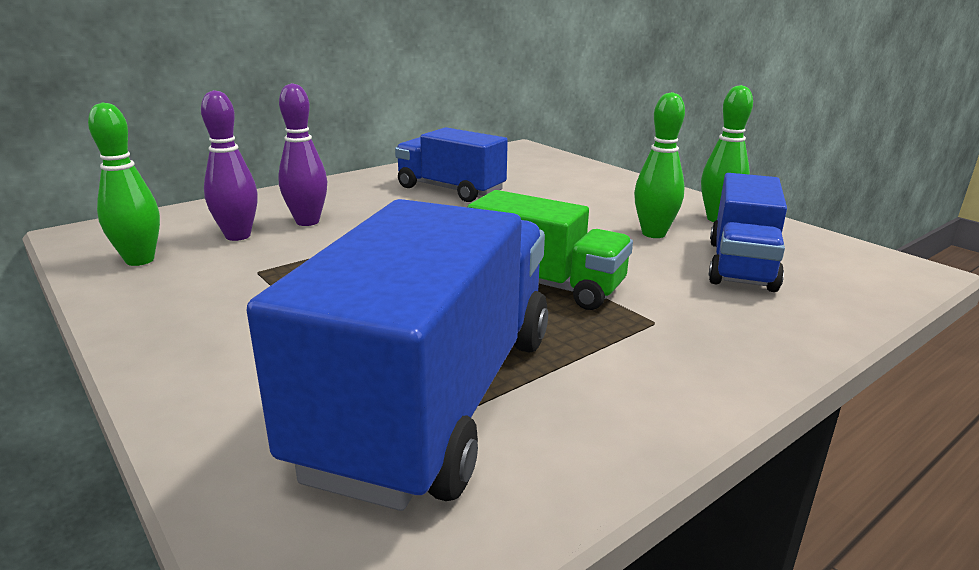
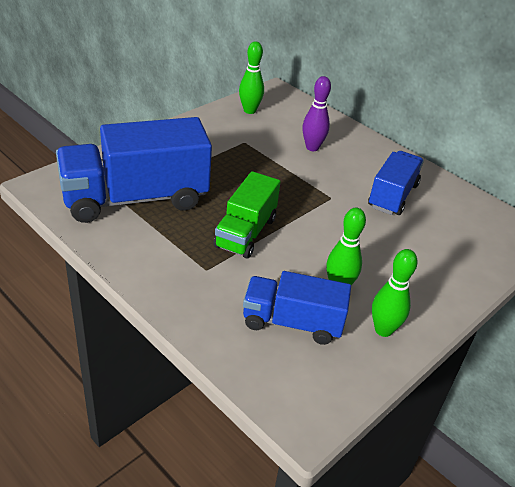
camera: 80 degrees right, 15 degrees up
(238, 236) = (285, 130): purple bowling pin -> none
(434, 399) = (135, 198): blue truck -> blue truck turned 150 degrees clockwise

